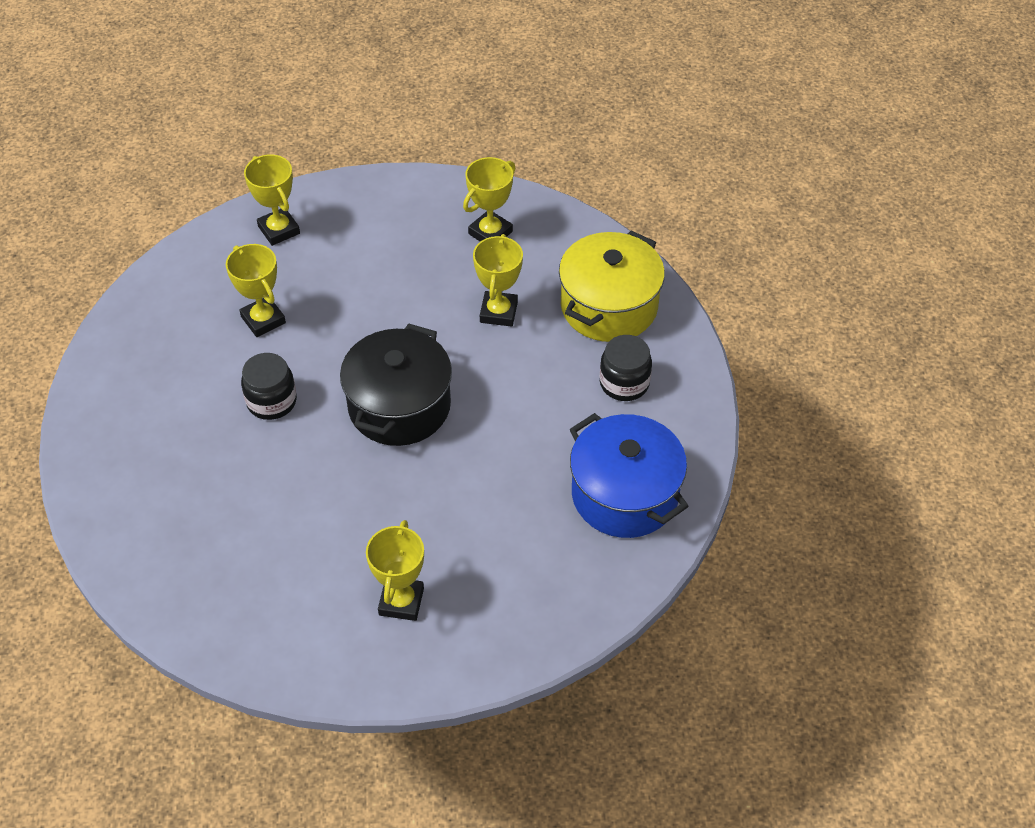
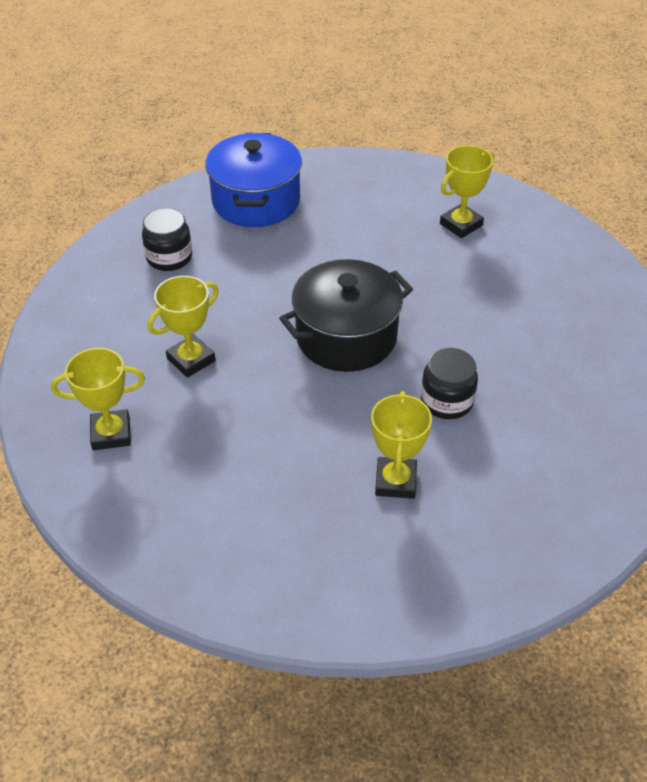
camera: 140 degrees left, 5 degrees down
(279, 230) = (297, 576): yellow trophy -> none
(609, 306) = (106, 312): yellow pot -> none

